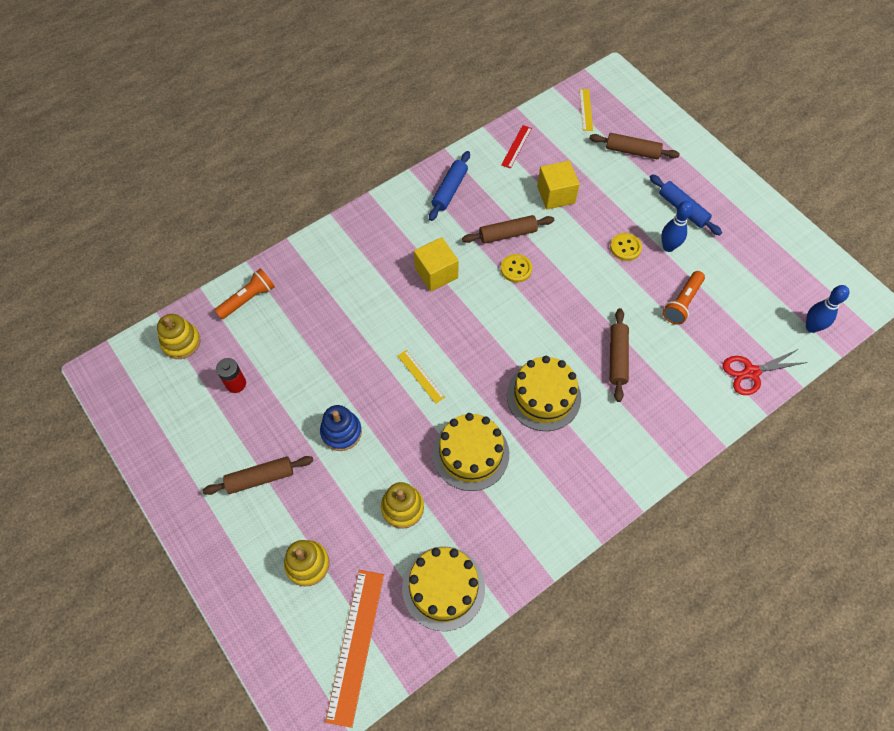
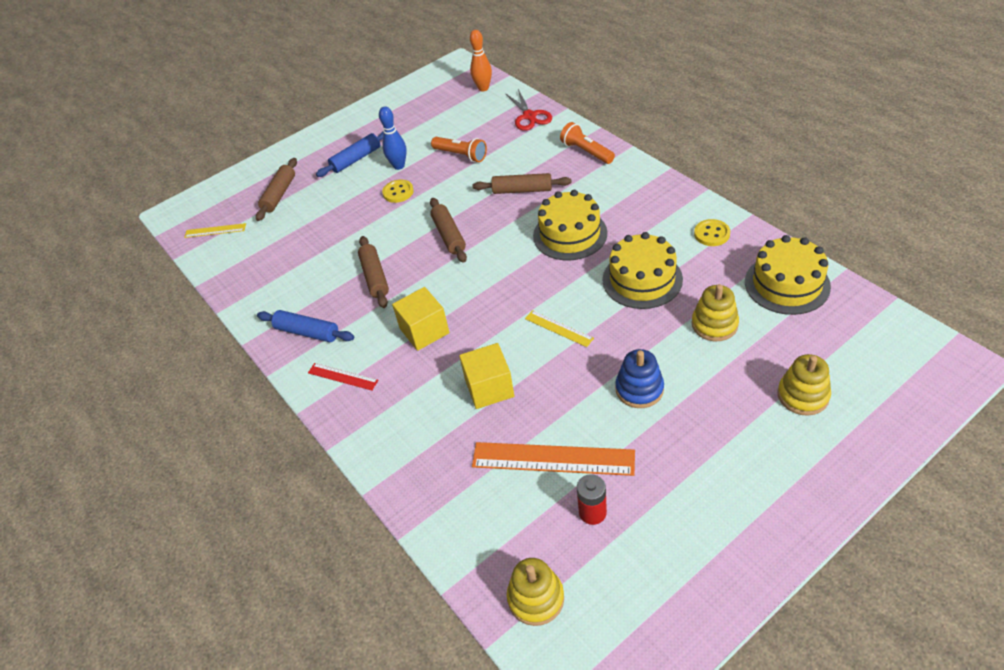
camera: 85 degrees left, 15 degrees down
(248, 299) = (462, 523): orange flashlight -> orange flashlight (586, 152)
(260, 478) = (715, 459): brown rolling pin -> brown rolling pin (449, 235)
(356, 645) = (871, 342): orange ruler -> orange ruler (553, 459)
(421, 376) = (558, 328): yellow ruler -> yellow ruler turned 75 degrees clockwise
(516, 146) = (254, 281): red ruler -> red ruler (342, 376)
(516, 269) = (421, 266): yellow button -> yellow button (711, 234)
(556, 195) = (327, 244): yellow cube -> yellow cube (489, 388)
(811, 327) = (483, 88): blue bowling pin -> orange bowling pin

